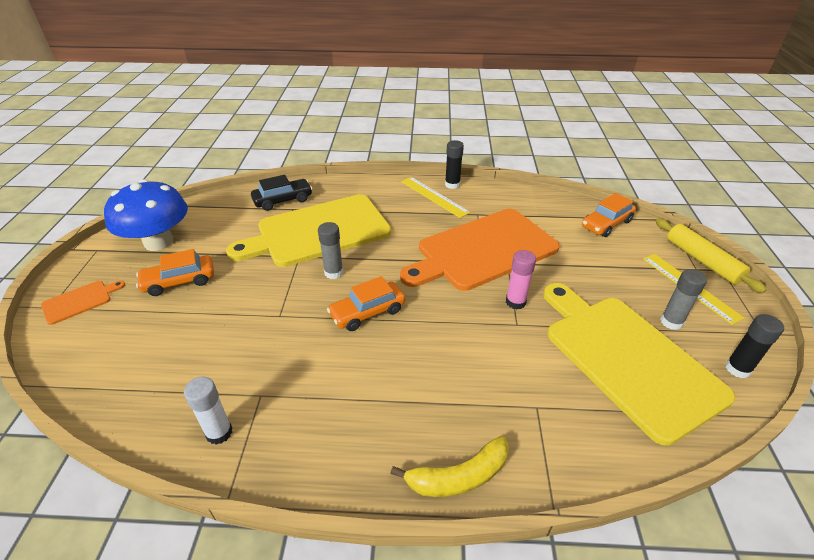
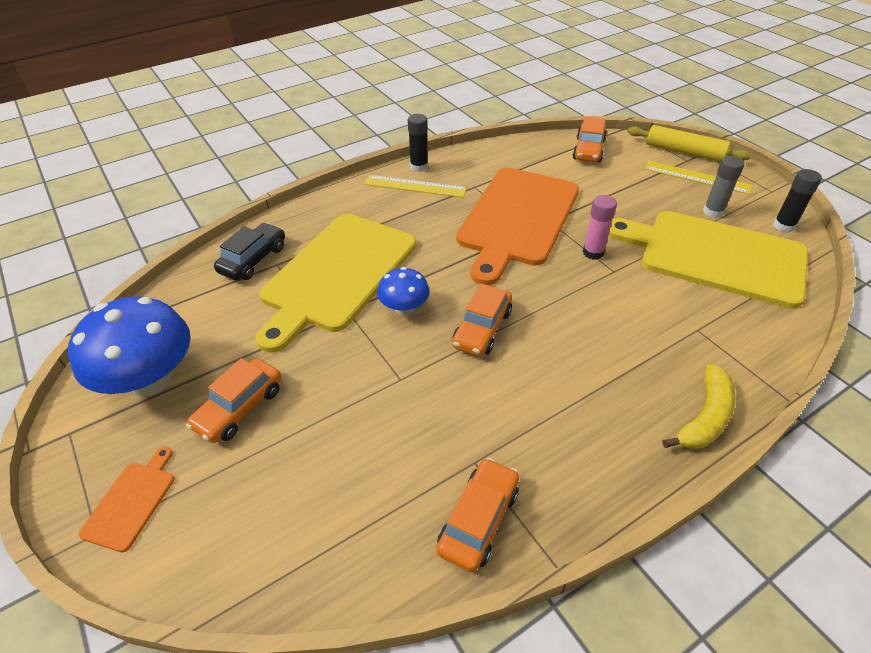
camera: 35 degrees left, 5 degrees up
(219, 432) = (478, 520): white glue stick -> orange car
(333, 272) = (404, 308): grey glue stick -> blue mushroom

